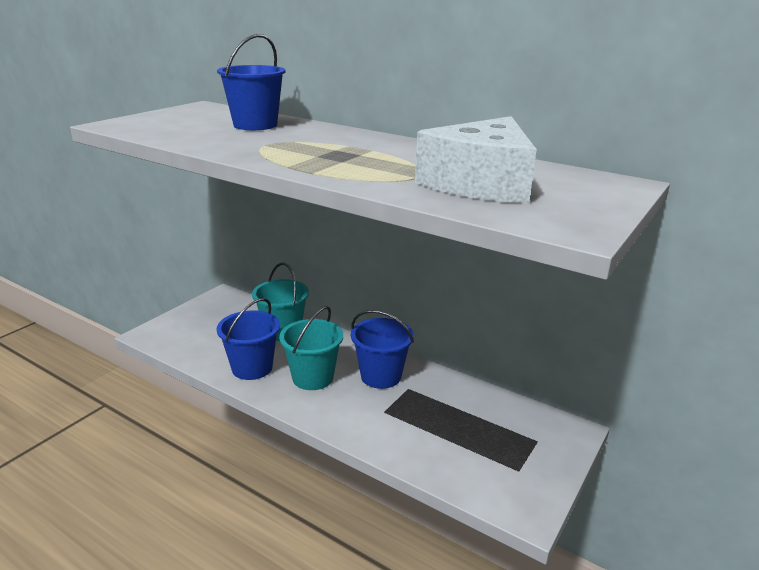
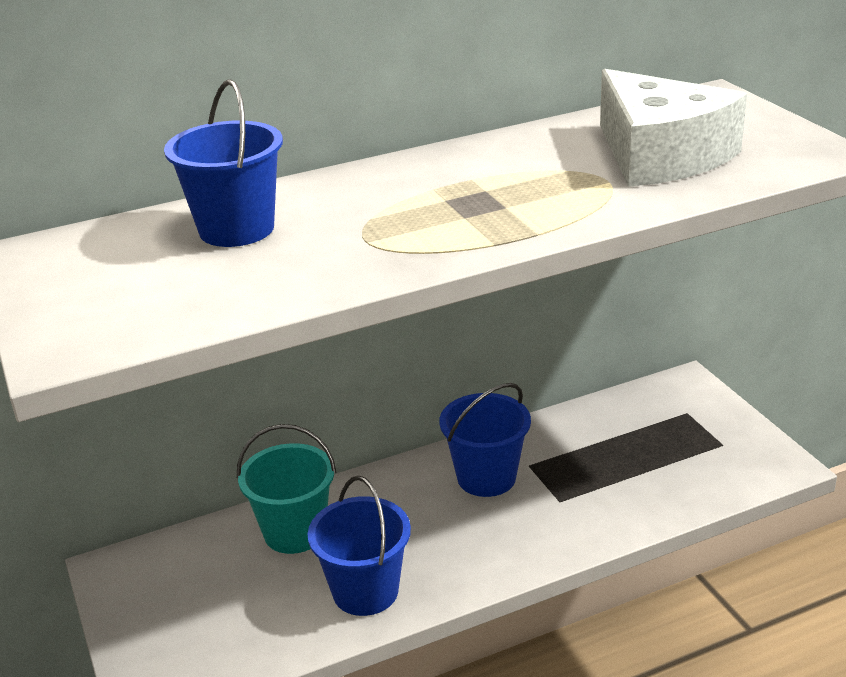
camera: 55 degrees left, 5 degrees up
(313, 378) = (440, 538): turquoise bucket -> none

